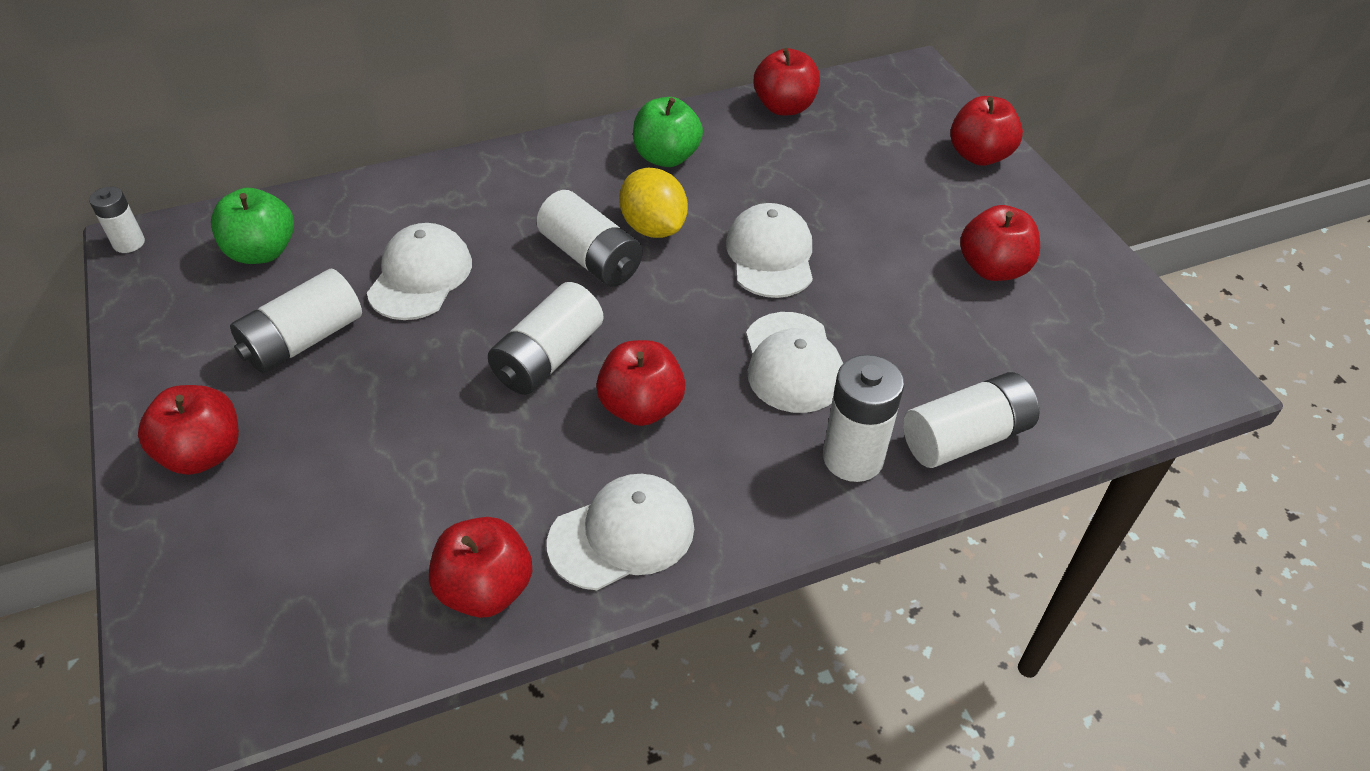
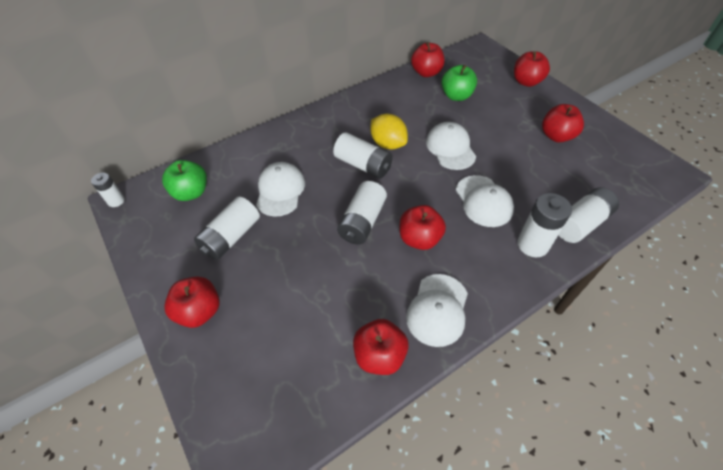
camera: 10 degrees left, 5 degrees up
(622, 535) = (437, 310): white cap -> white cap turned 150 degrees clockwise
(666, 157) = (380, 107): green apple -> green apple (456, 96)

